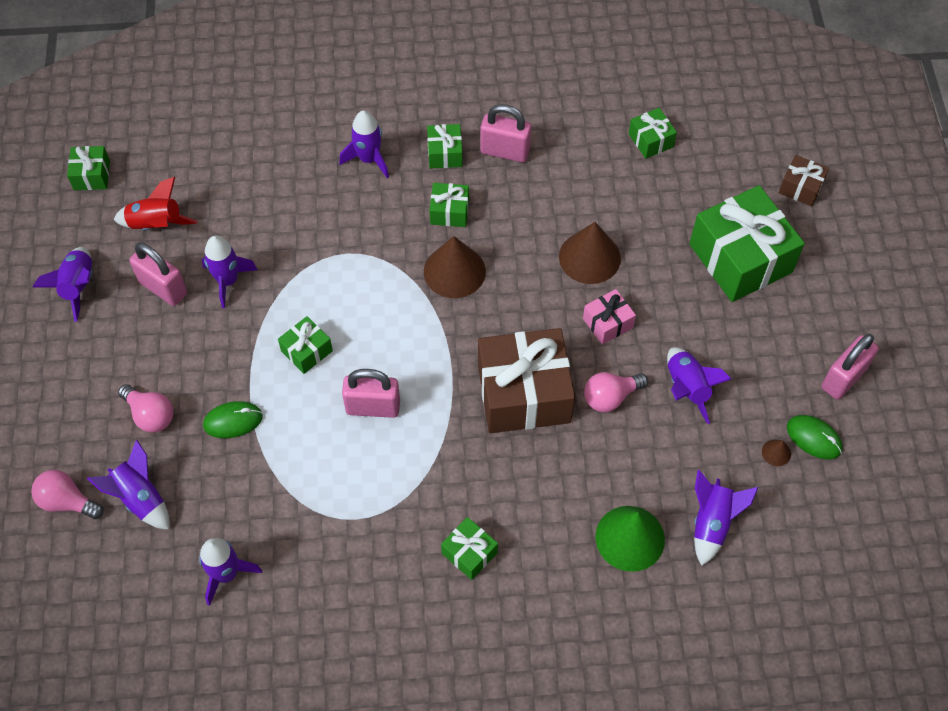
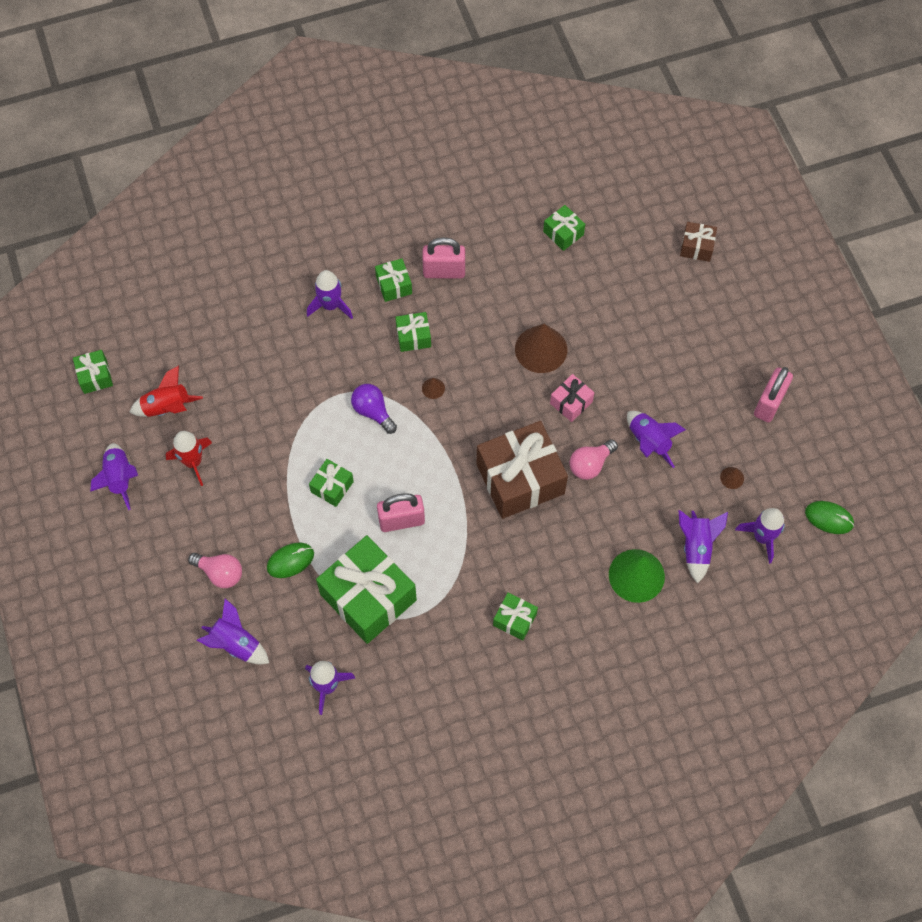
camera: 15 degrees left, 5 degrees up
(67, 501) = (176, 662): pink light bulb -> none
(163, 288) = (193, 462): pink padlock -> red rocket
(228, 281) = (246, 442): purple rocket -> purple rocket (762, 537)
(379, 281) = (373, 411): none -> purple light bulb
(454, 271) = (433, 388): brown cone -> brown cone, size x0.44
(740, 258) = (663, 320): green gift -> green gift (368, 597)
(814, 438) = (758, 458): green mouse -> green mouse (829, 518)

